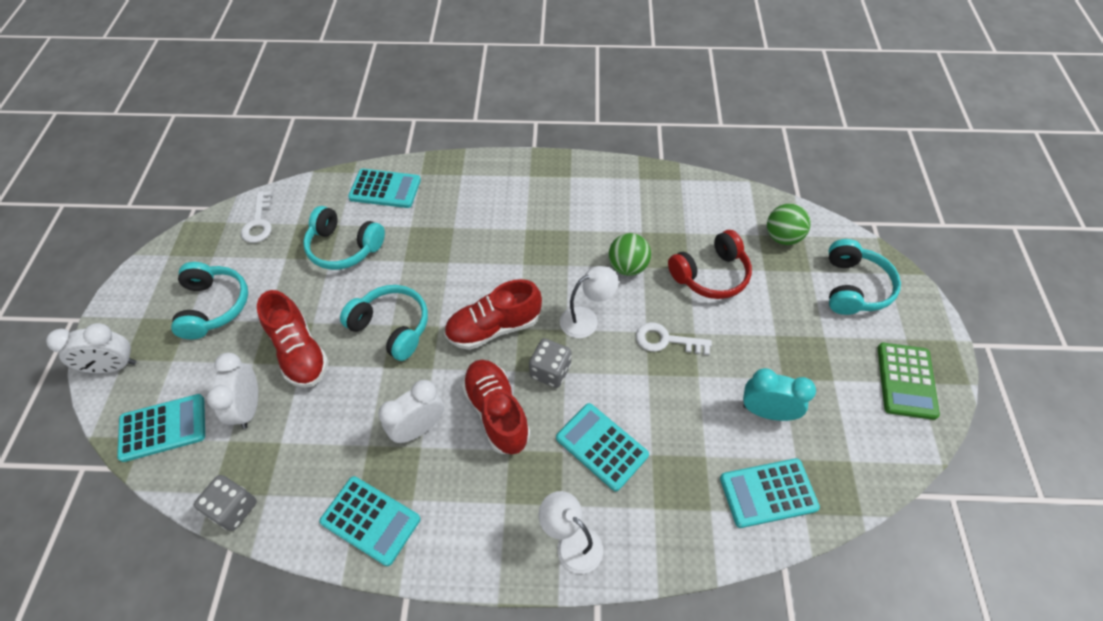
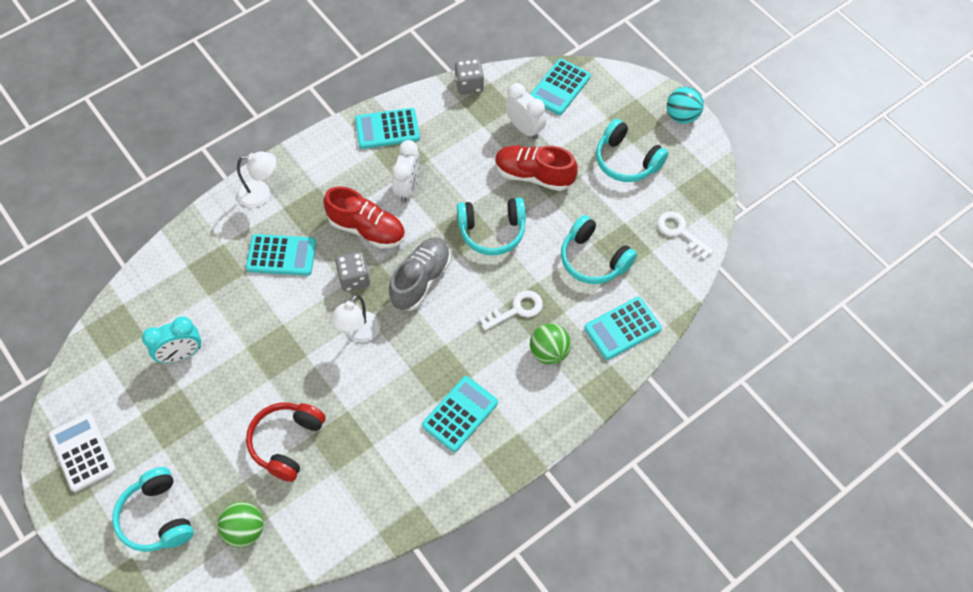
camera: 140 degrees right, 5 degrees up
(113, 366) = (635, 91): white clock -> none
(118, 311) = (682, 116): none -> turquoise ball
(344, 247) = (593, 259): turquoise headphones -> turquoise headphones turned 120 degrees counterclockwise
(494, 328) = (421, 280): red shoe -> grey shoe
(627, 267) = (360, 401): green ball -> green ball (549, 352)
(666, 340) = (286, 359): white key -> white key (516, 310)
(768, 493) = (154, 300): turquoise calculator -> turquoise calculator (460, 414)
(906, 381) = (83, 452): green calculator -> white calculator

